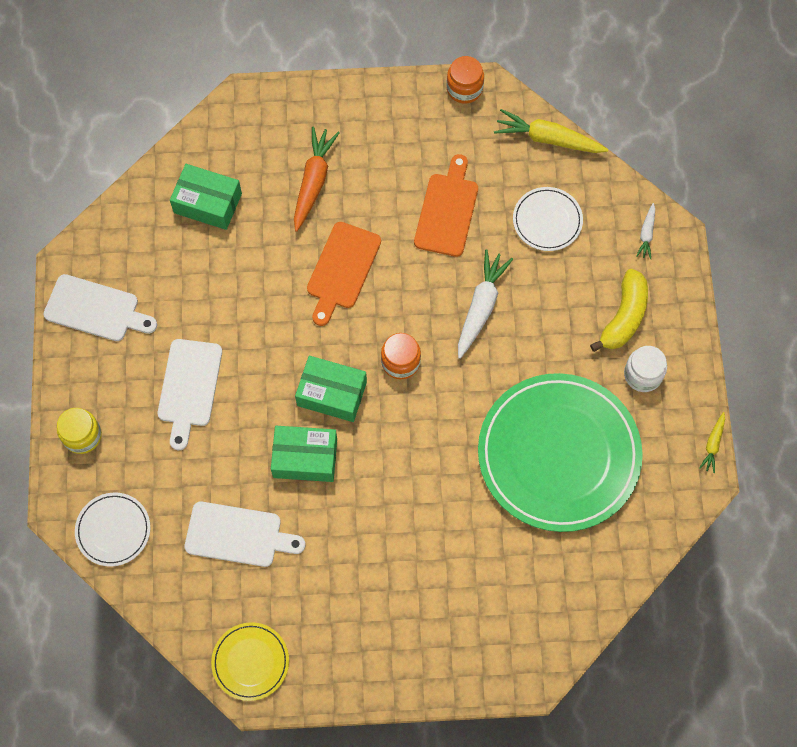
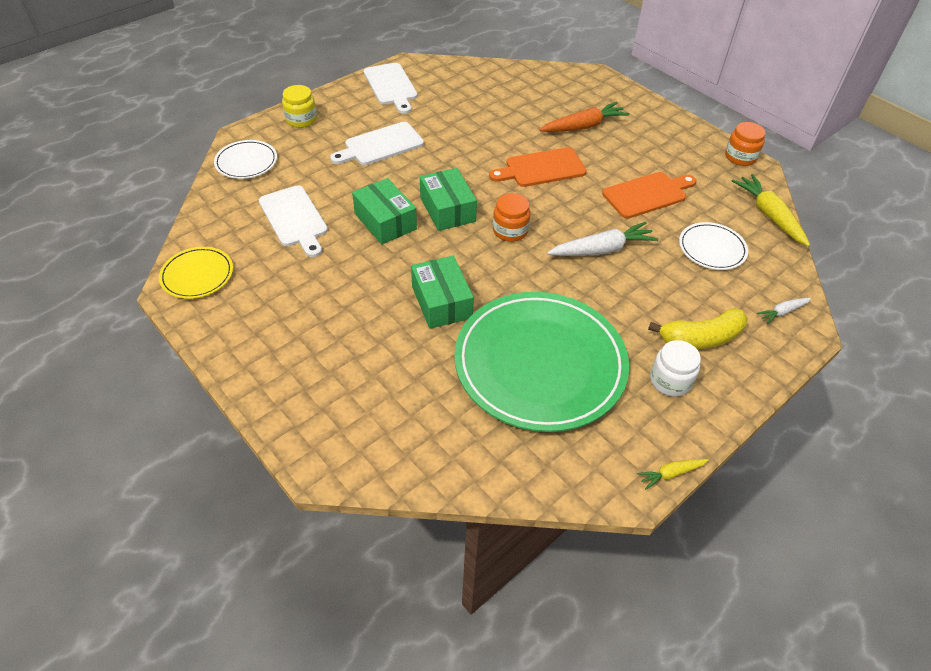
camera: 50 degrees right, 20 degrees down
(208, 203) = (512, 93): green box -> green box (441, 302)

